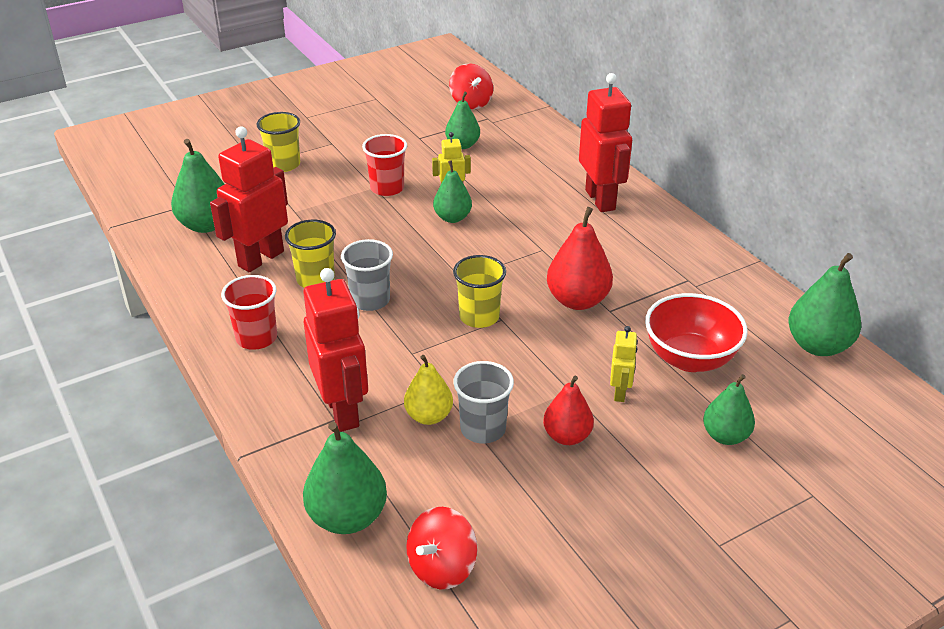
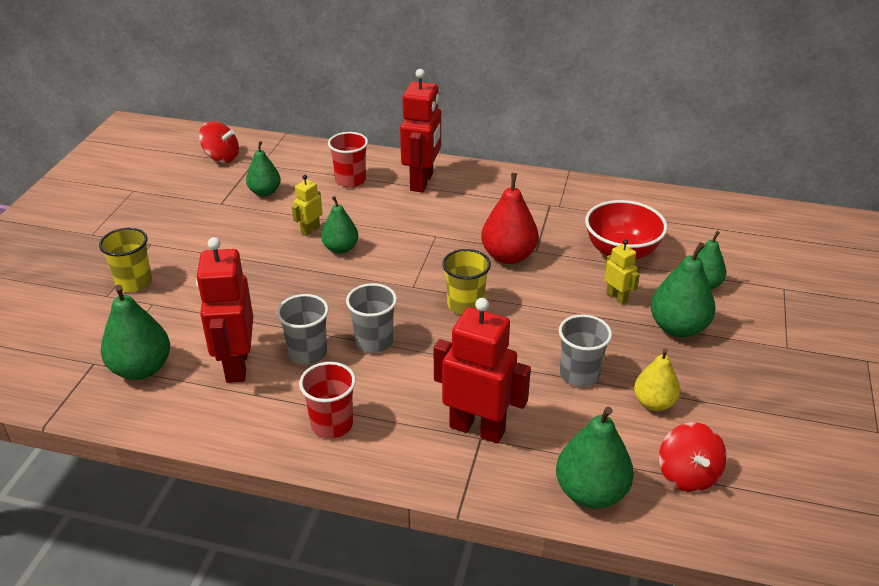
camera: 45 degrees left, 0 degrees up
(315, 279) = (307, 353): yellow cup -> grey cup
(387, 188) = (255, 254): red cup -> red cup (350, 180)
(429, 416) = (536, 390): yellow pear -> yellow pear (654, 403)
(567, 436) = (630, 344): red pear -> none
(600, 200) = (422, 182): red robot -> red robot turned 75 degrees clockwise
(818, 346) = (669, 204): green pear -> green pear (678, 328)

